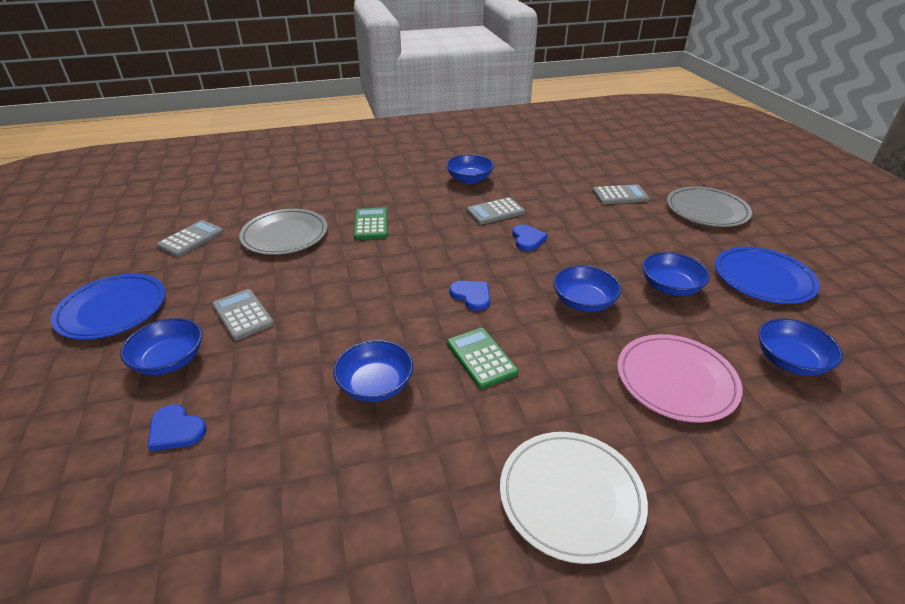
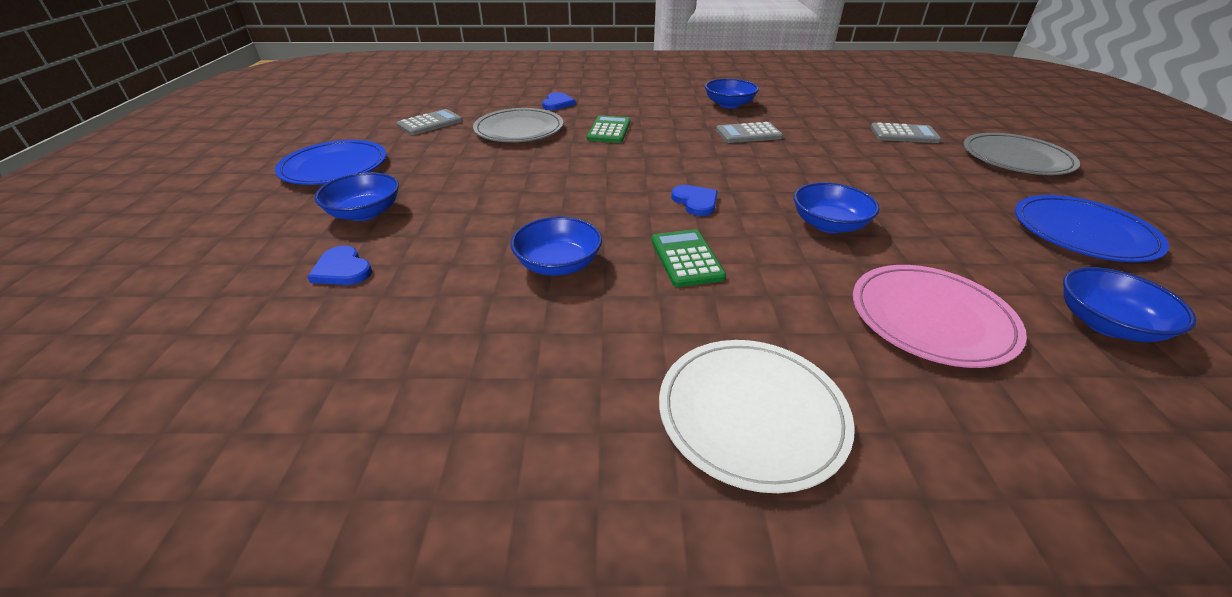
camera: 15 degrees right, 0 degrees up
(243, 315) = (450, 186): grey calculator -> none
(527, 239) = (778, 161): blue heart -> blue heart (557, 103)
(670, 287) = (947, 225): blue bowl -> none

